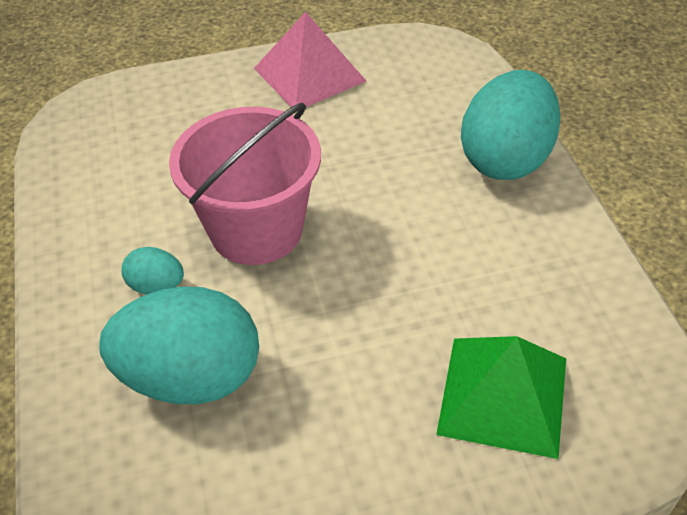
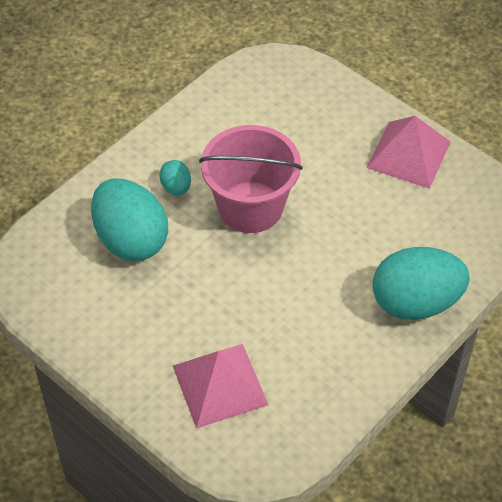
camera: 55 degrees right, 5 degrees up
(503, 395) = (219, 385): green pyramid -> pink pyramid

